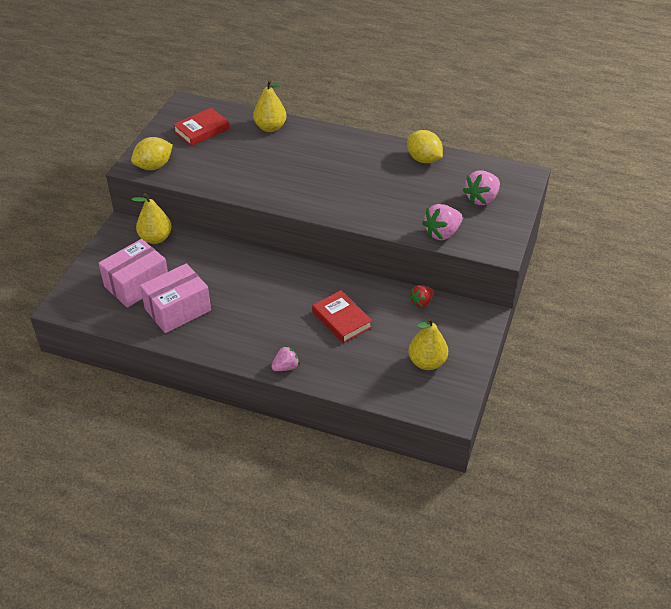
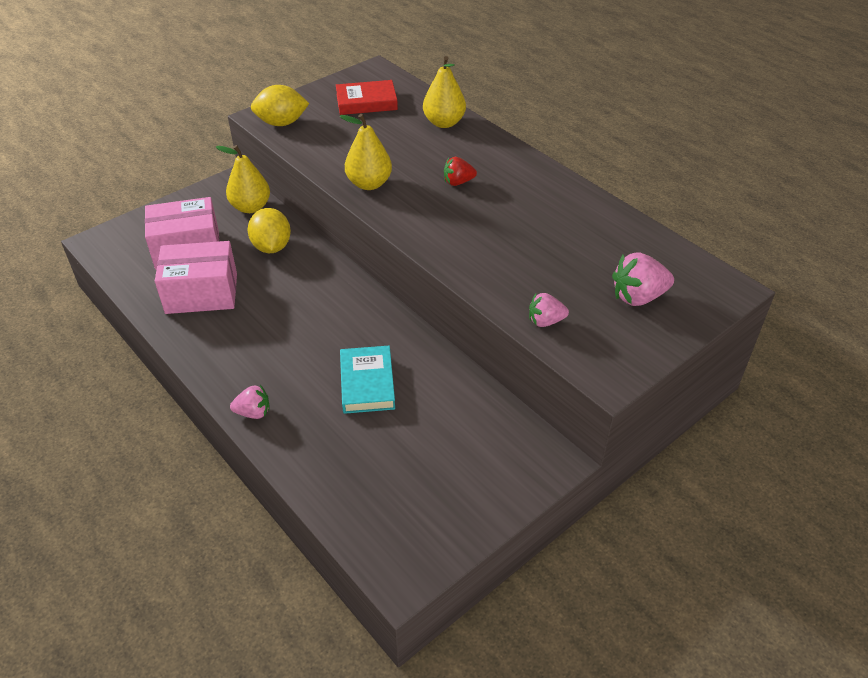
camera: 30 degrees right, 0 degrees up
(341, 319) = (367, 383): red book -> turquoise book
(421, 302) = (483, 405): red strawberry -> red strawberry (458, 182)
(423, 159) = (600, 219): yellow lemon -> yellow lemon (272, 247)
(427, 362) = (425, 488): yellow pear -> yellow pear (369, 184)
(442, 233) = (545, 321): pink strawberry -> pink strawberry, size x0.63

